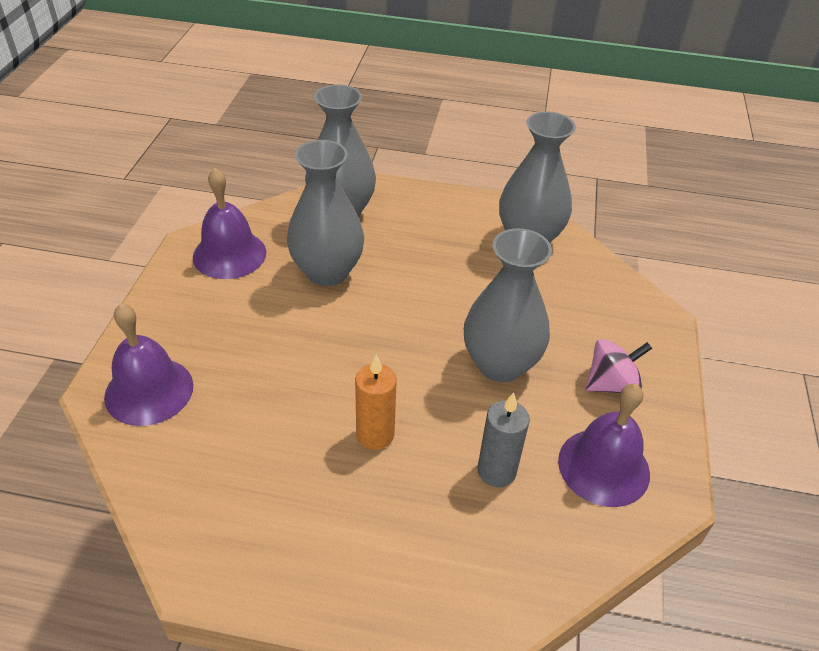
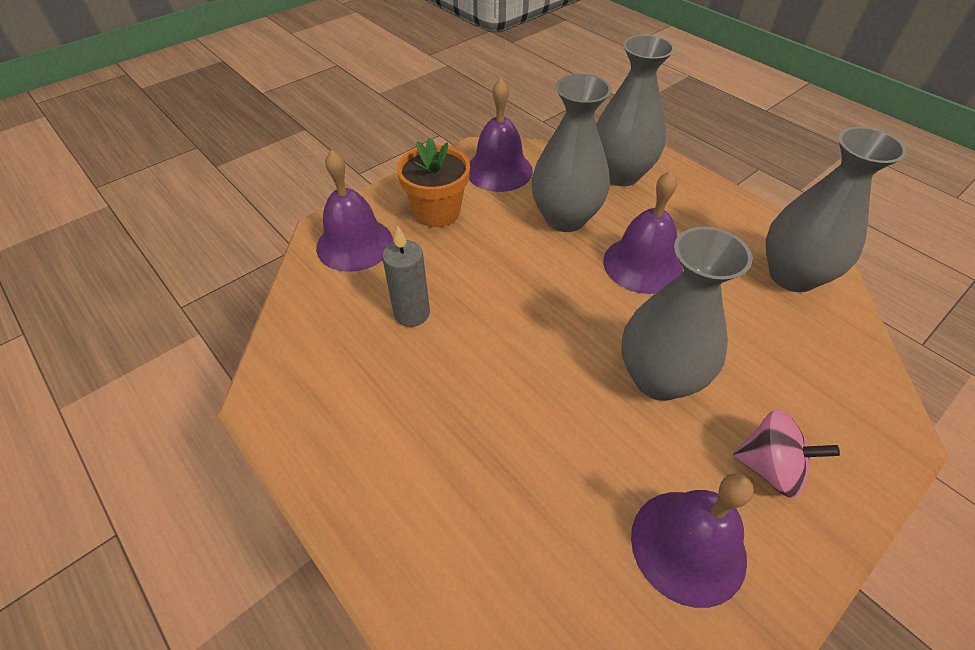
camera: 40 degrees right, 5 degrees up
(205, 320) = (437, 212): none -> orange flower pot
(375, 435) = (488, 374): orange candle -> none
(420, 282) = (642, 264): none -> purple bell
(496, 471) = (569, 475): grey candle -> grey candle (412, 313)

